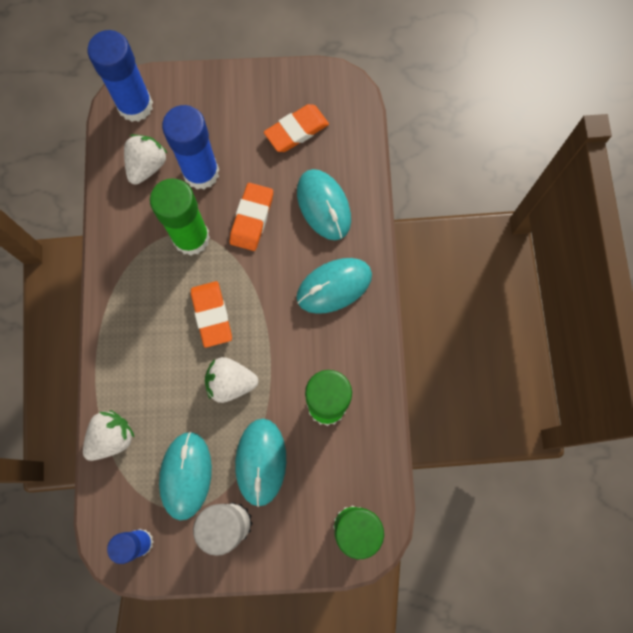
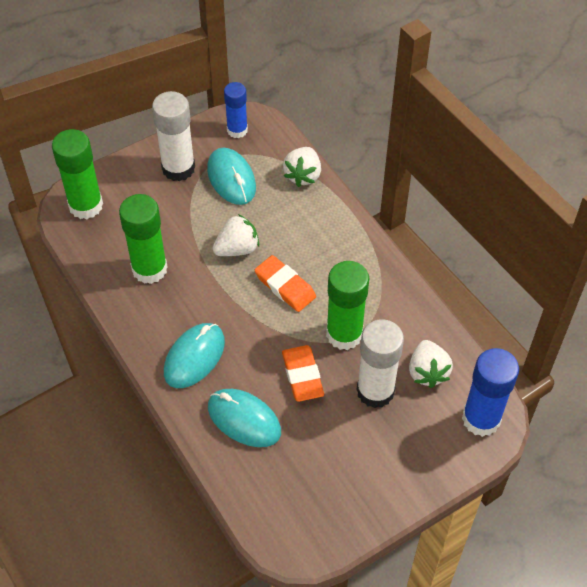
camera: 150 degrees right, 20 degrees down
(201, 173) = (375, 391): blue glue stick -> white glue stick
(261, 462) = (180, 211): turquoise mouse -> none
(296, 131) = (313, 476): orange eraser -> none

